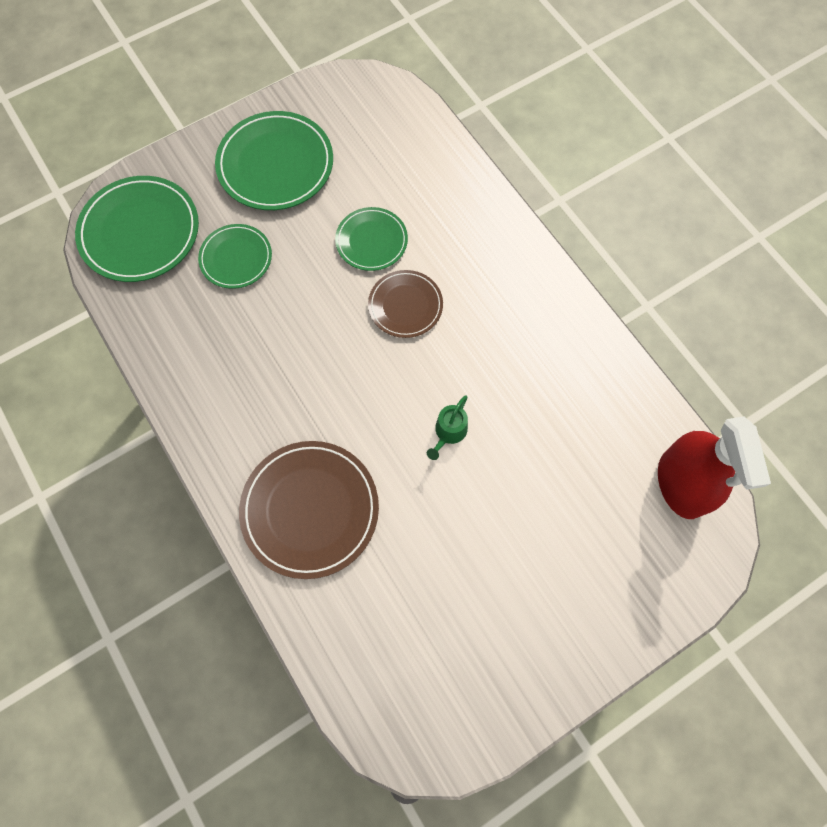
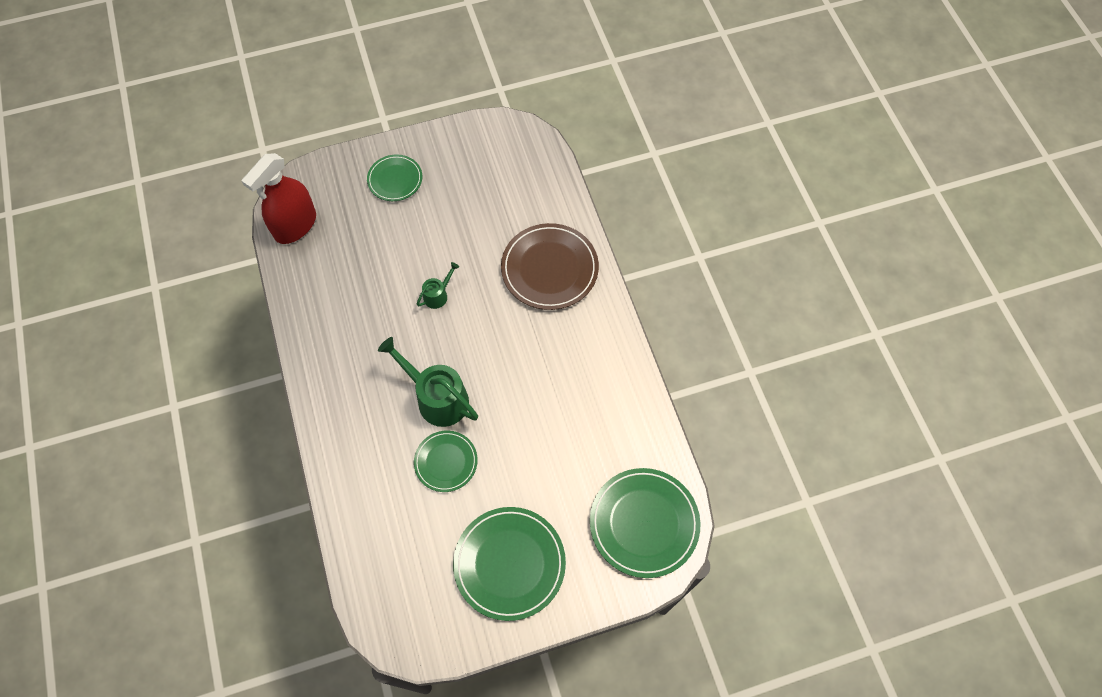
camera: 165 degrees left, 5 degrees down
(236, 258) = (564, 475): green plate -> green plate (395, 179)
(405, 305) = (437, 397): brown plate -> green watering can
(681, 484) = (295, 225): red spray bottle -> red spray bottle turned 150 degrees counterclockwise

